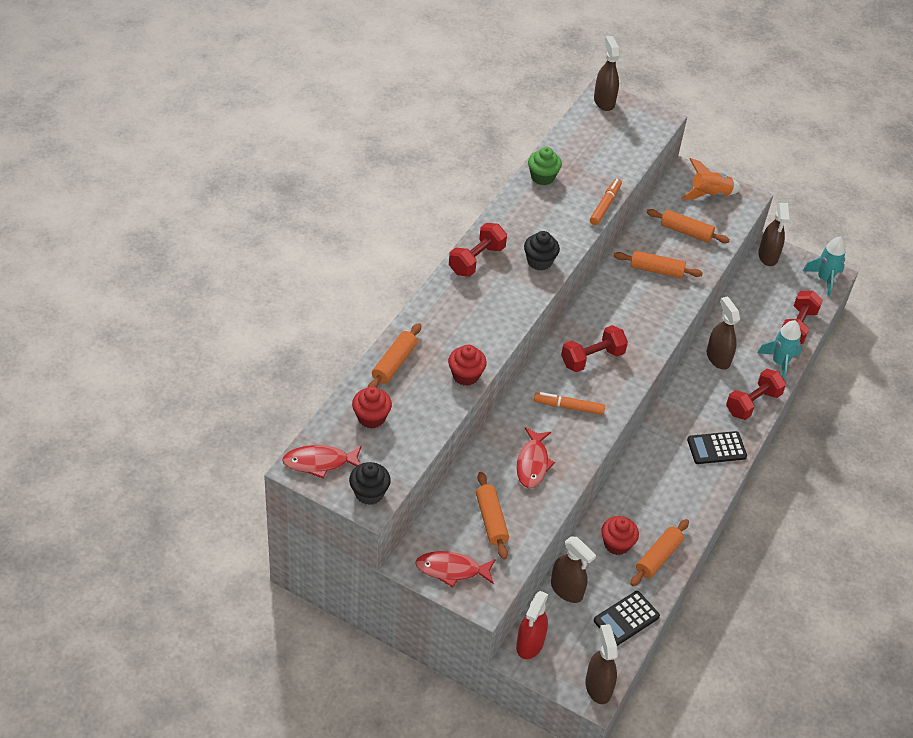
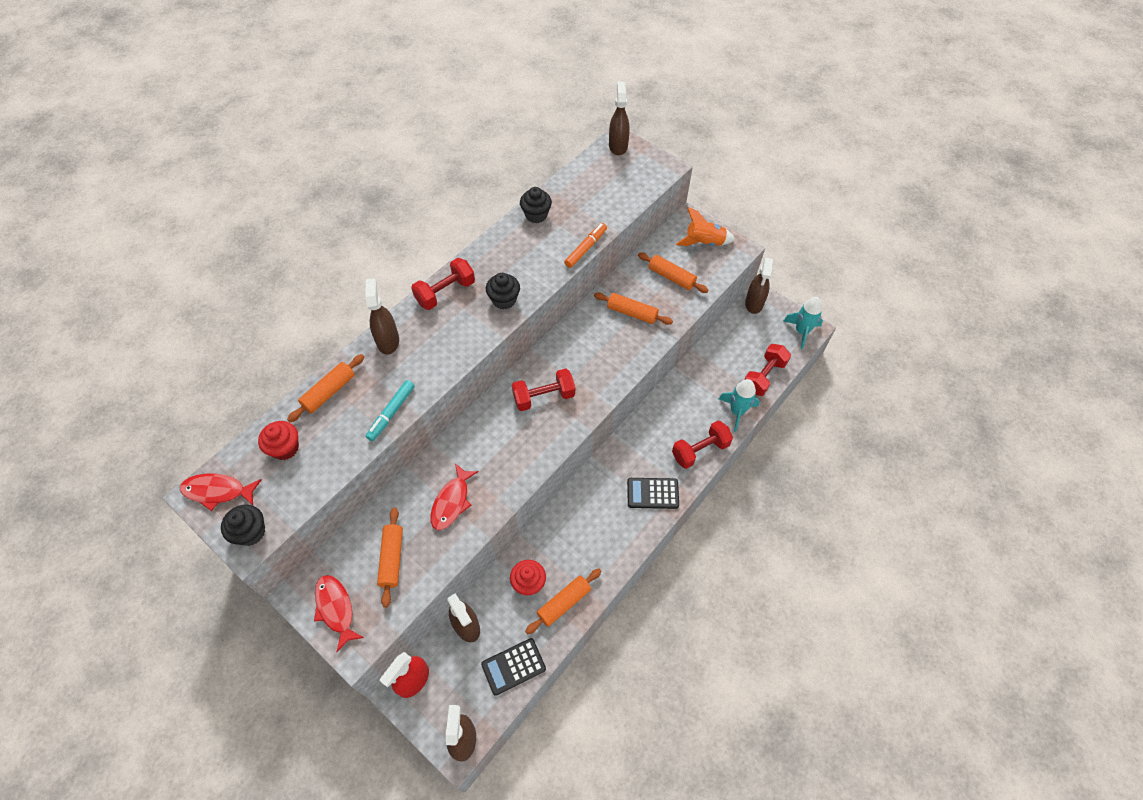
camera: 15 degrees right, 10 degrees up
(452, 570) = (336, 609): red fish -> red fish turned 45 degrees clockwise
(465, 375) = (391, 413): red cupcake -> turquoise marker
(542, 177) = (536, 215): green cupcake -> black cupcake
(568, 407) = (505, 445): orange marker -> none
(718, 358) = (679, 400): brown spray bottle -> brown spray bottle (388, 341)

